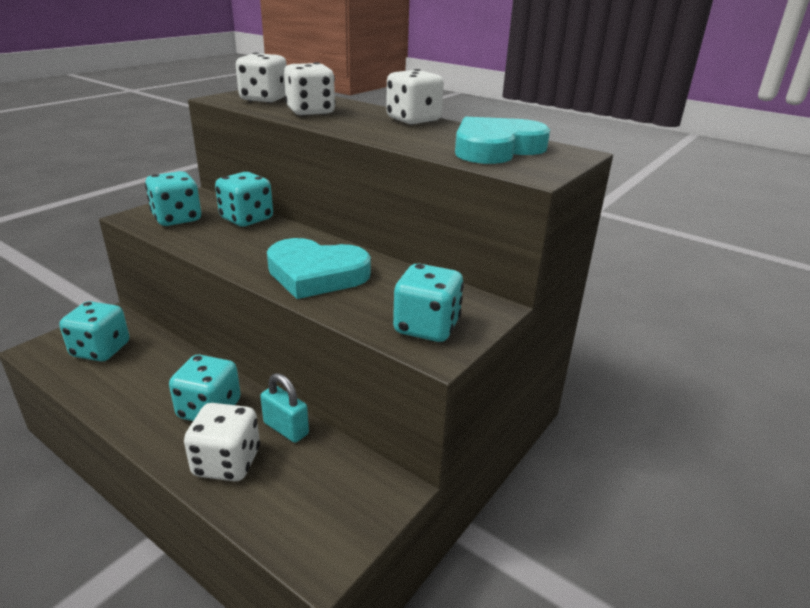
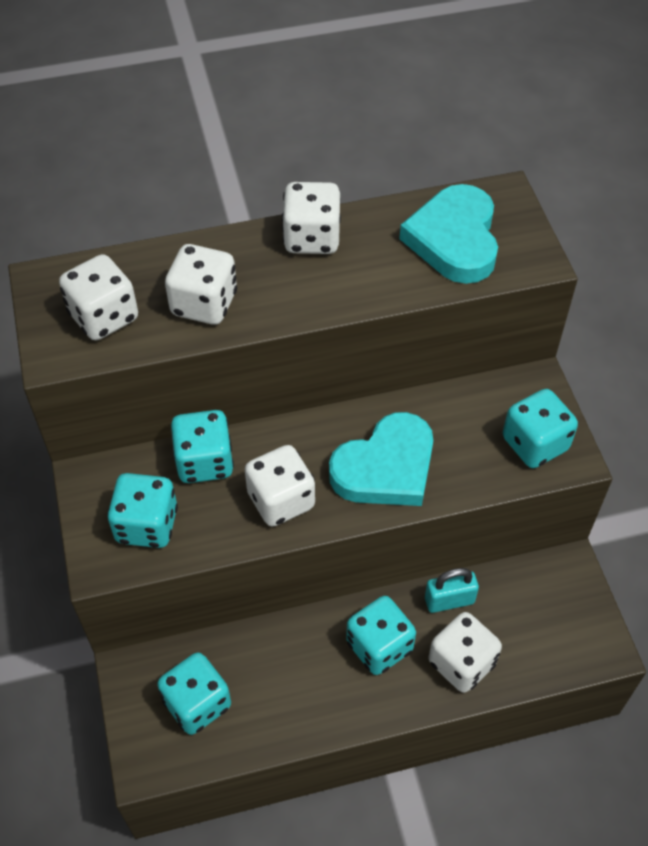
camera: 50 degrees left, 25 degrees up
(241, 249) = (281, 500): none -> white dice

